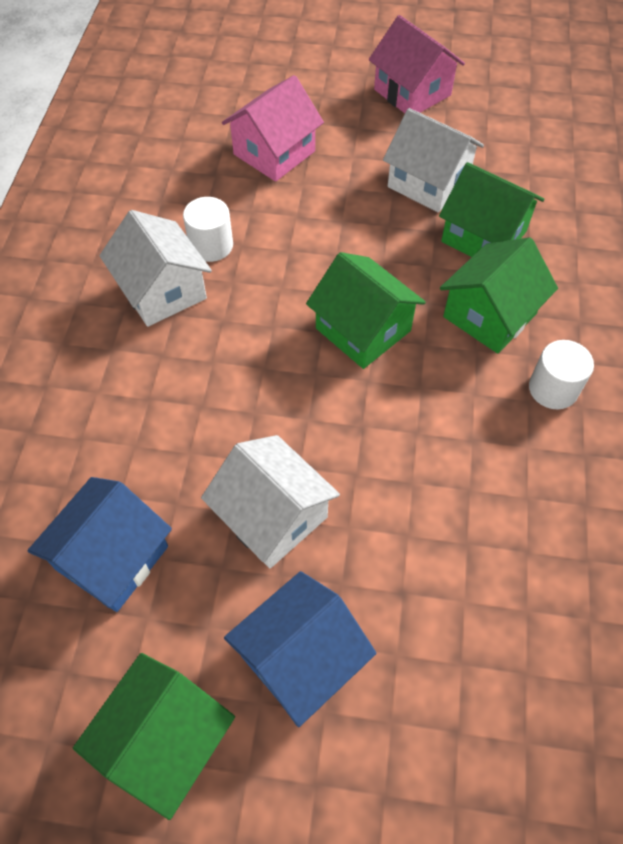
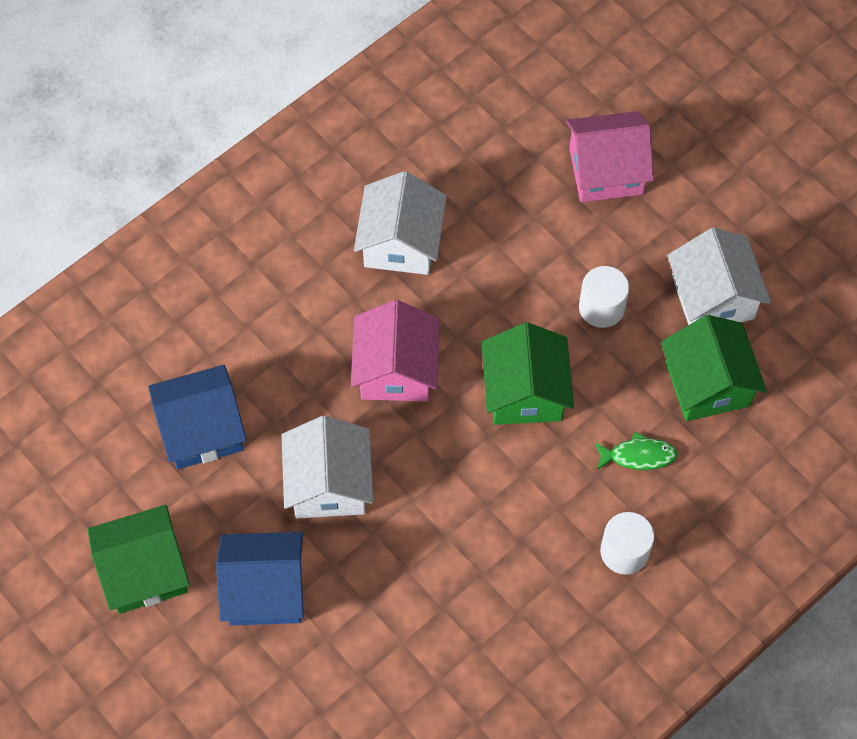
camera: 40 degrees right, 5 degrees up
(211, 245) = (473, 227): white cylinder -> white cylinder (601, 307)
(412, 92) = (795, 192): pink house -> pink house (396, 370)
(490, 315) = (638, 456): green house -> green fish

